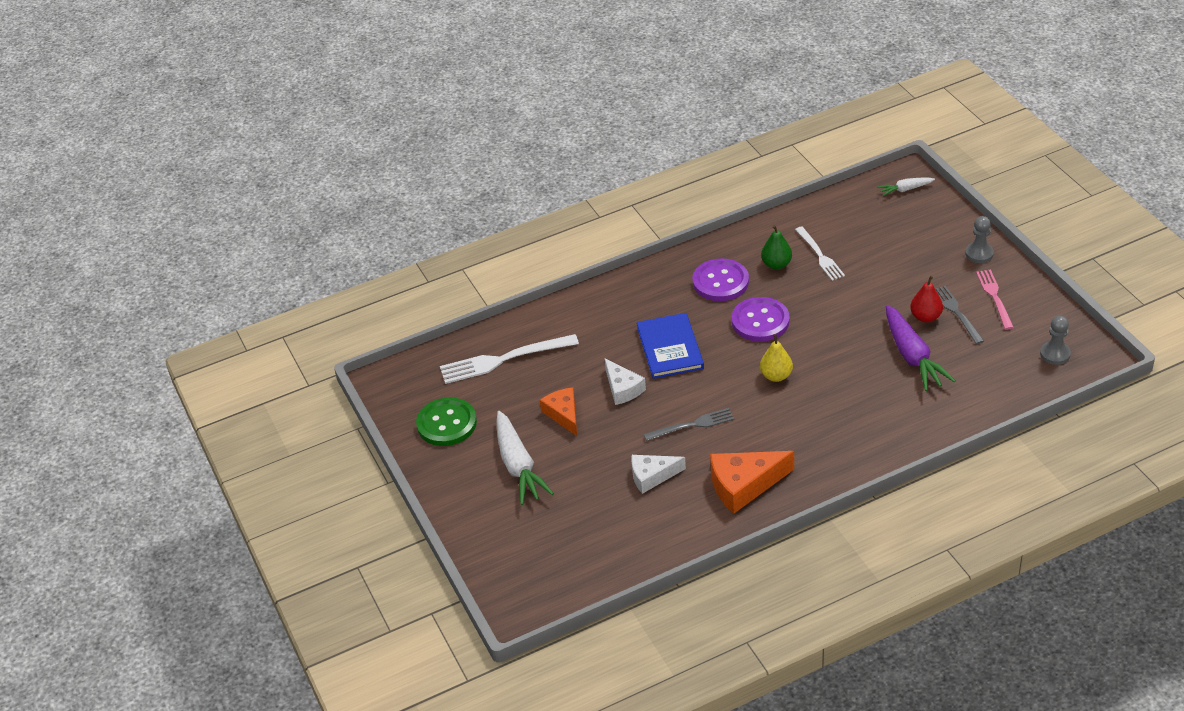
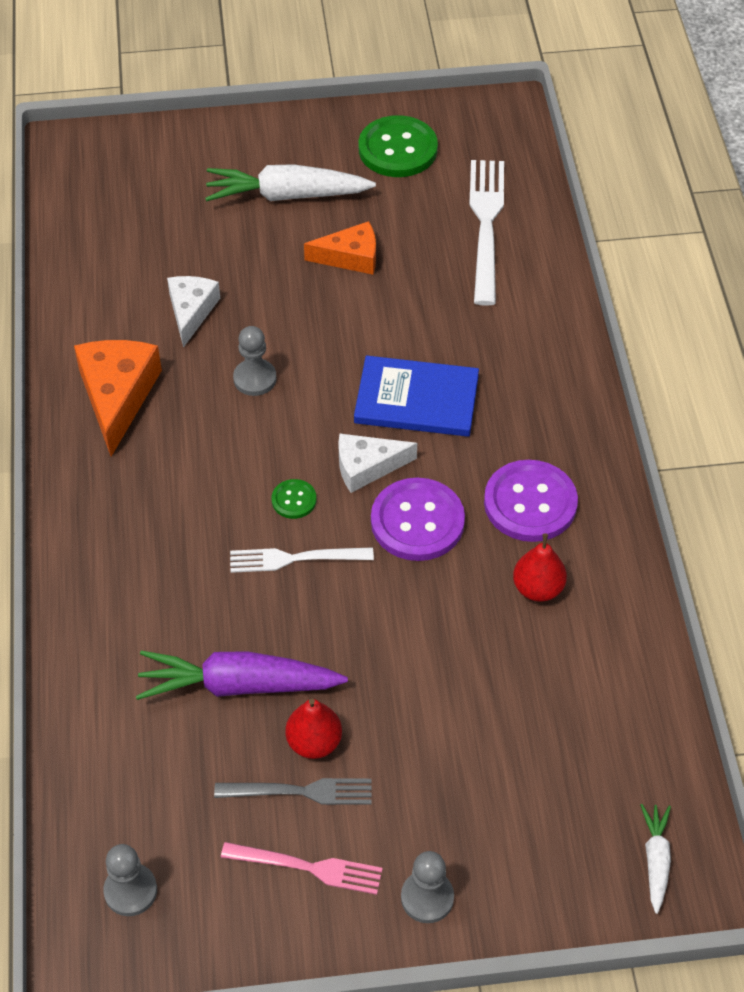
camera: 105 degrees right, 10 degrees up
(622, 388) = (364, 327): white cheese -> white cheese (367, 467)
(693, 425) = (255, 379): grey fork -> grey pawn
(776, 264) = (538, 588): green pear -> red pear
(776, 376) = (294, 500): yellow pear -> green button
(820, 256) = (531, 656): white fork -> white fork (293, 559)

